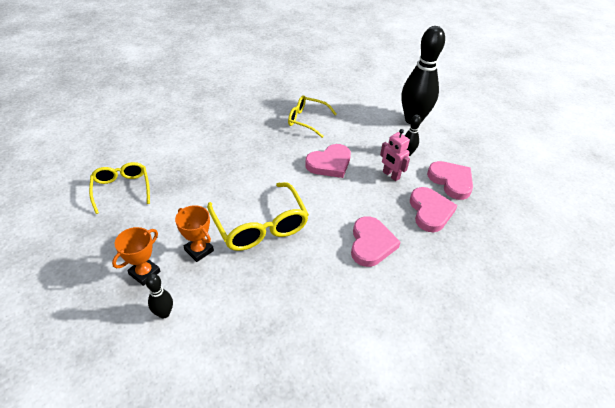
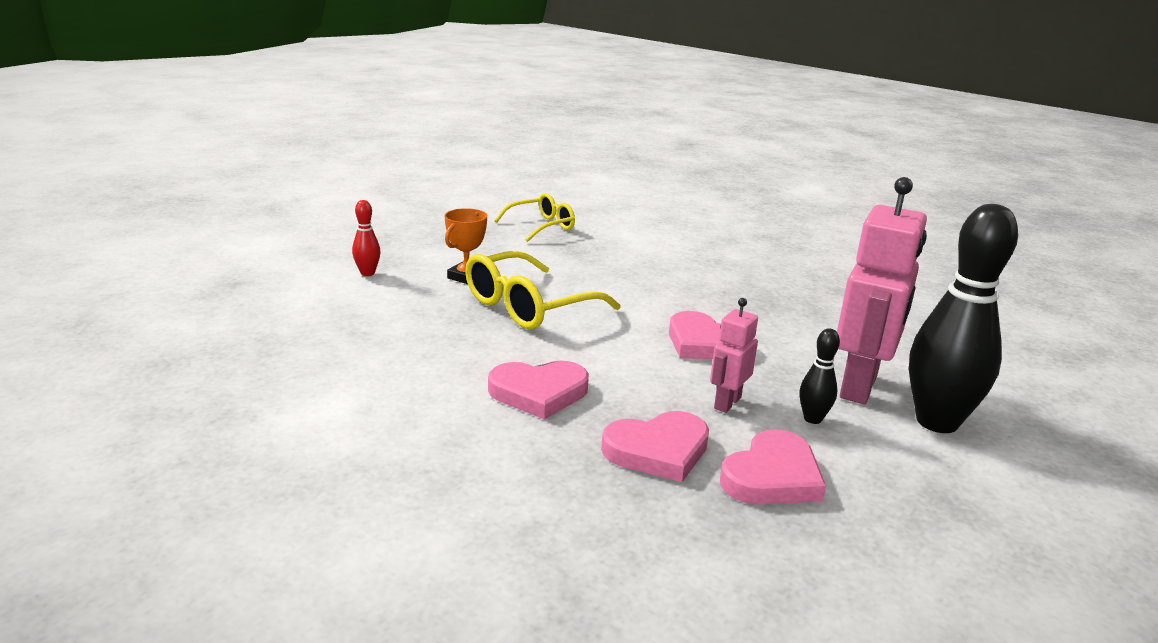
camera: 75 degrees right, 20 degrees down
(144, 273) = (421, 256): orange trophy -> none
(164, 313) = (367, 273): black bowling pin -> red bowling pin
(307, 120) = (799, 315): yellow glasses -> none
(382, 129) = (859, 387): none -> pink robot

